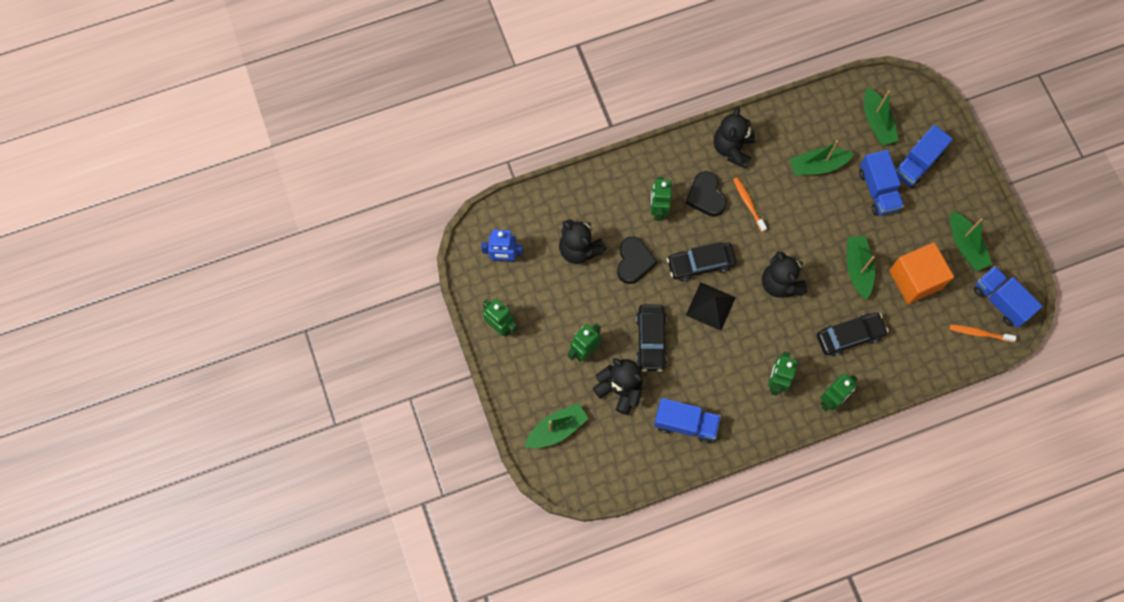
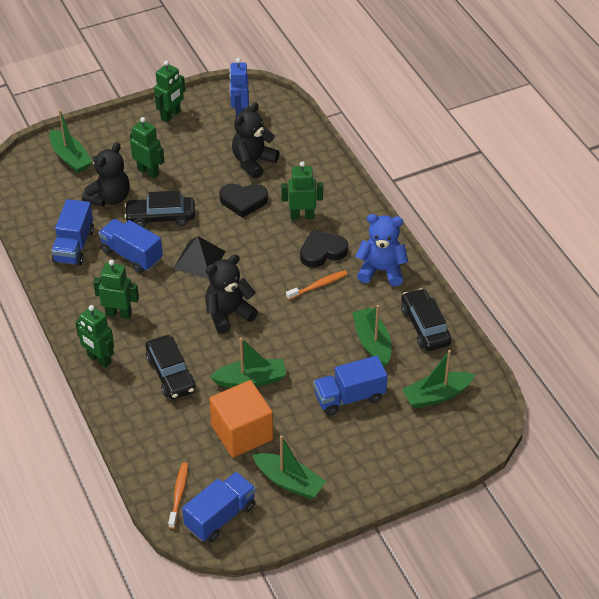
camera: 85 degrees right, 25 degrees down
(700, 264) = (245, 250): black car -> black car (425, 326)
(732, 148) = (381, 270): black teddy bear -> blue teddy bear
(916, 164) = (389, 434): blue truck -> blue truck (131, 255)
(965, 245) = (289, 482): green boat -> green boat turned 120 degrees counterclockwise

